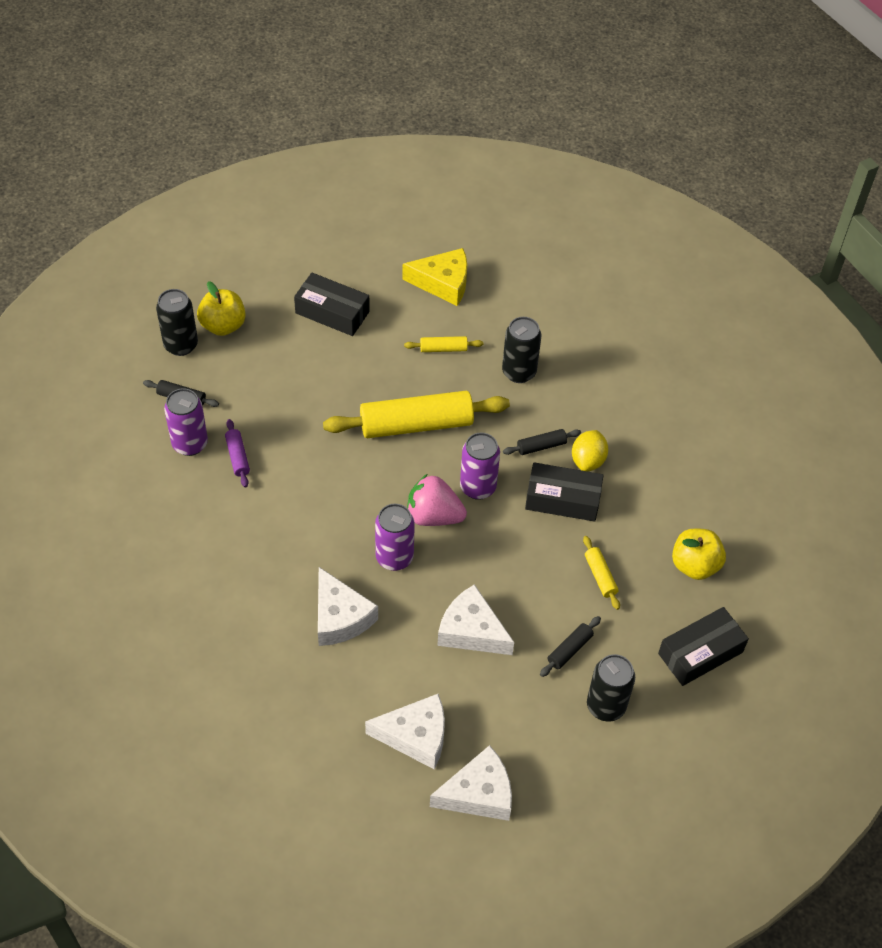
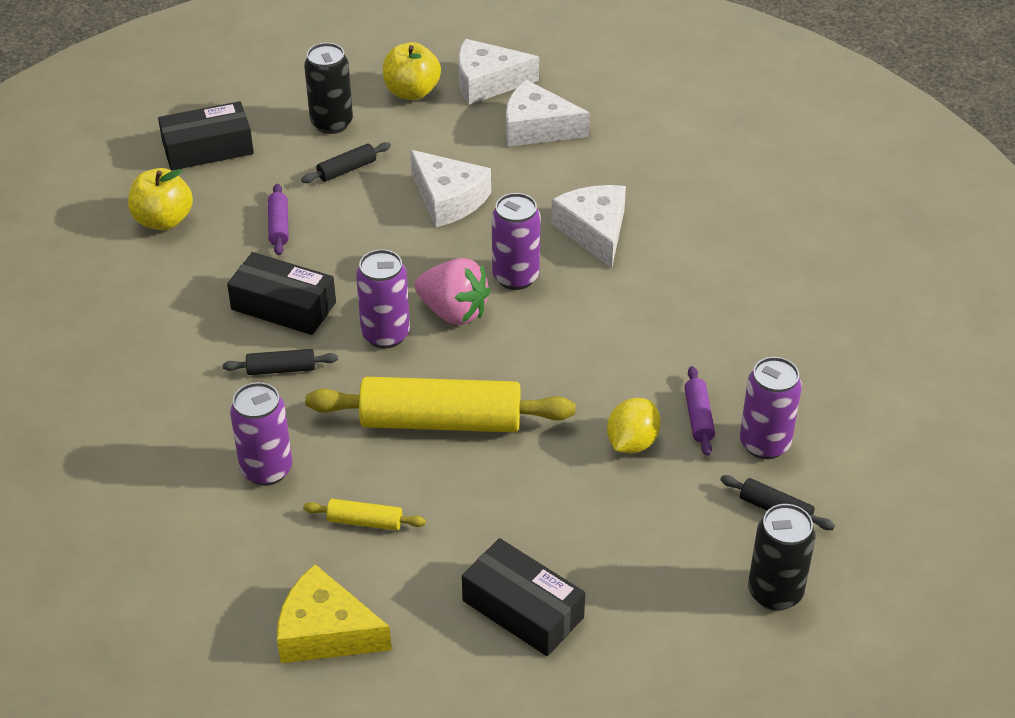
camera: 165 degrees left, 10 degrees down
(223, 325) = (704, 615): yellow apple -> yellow apple (412, 92)
(519, 372) = (266, 469): black can -> purple can
(588, 461) = (228, 343): yellow lemon -> yellow lemon (632, 443)
(600, 576) = (279, 226): yellow rolling pin -> purple rolling pin

